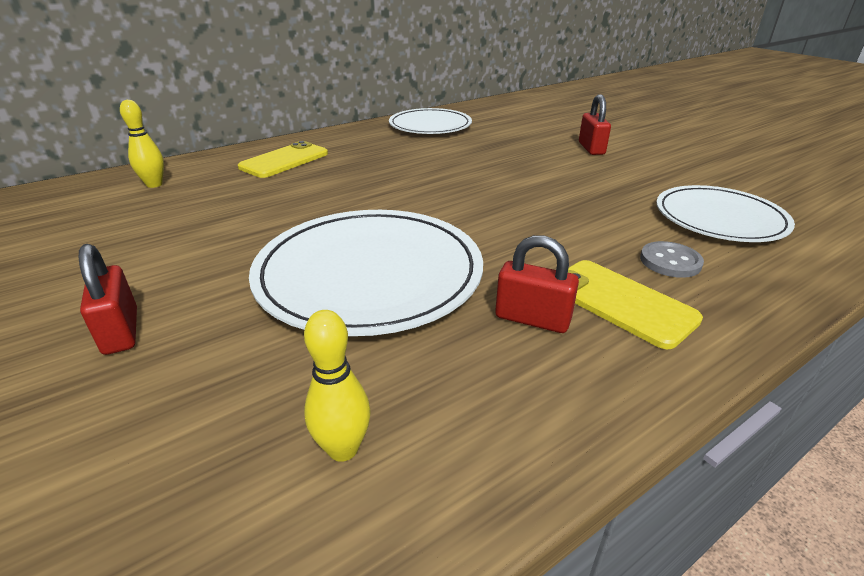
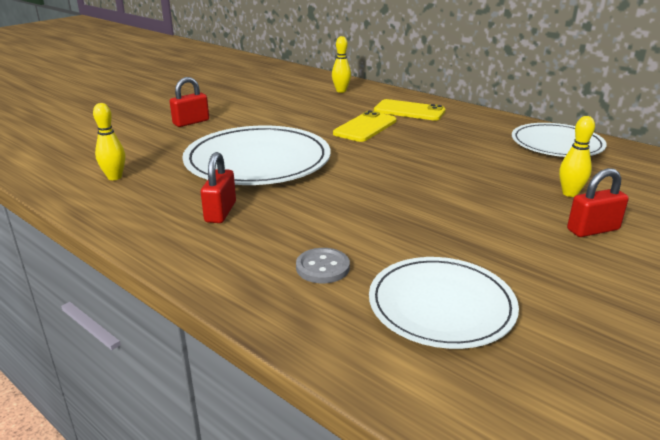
camera: 75 degrees right, 5 degrees down
(529, 142) = (570, 193): none -> yellow bowling pin
(620, 302) = (248, 243): yellow phone -> yellow phone (365, 127)

